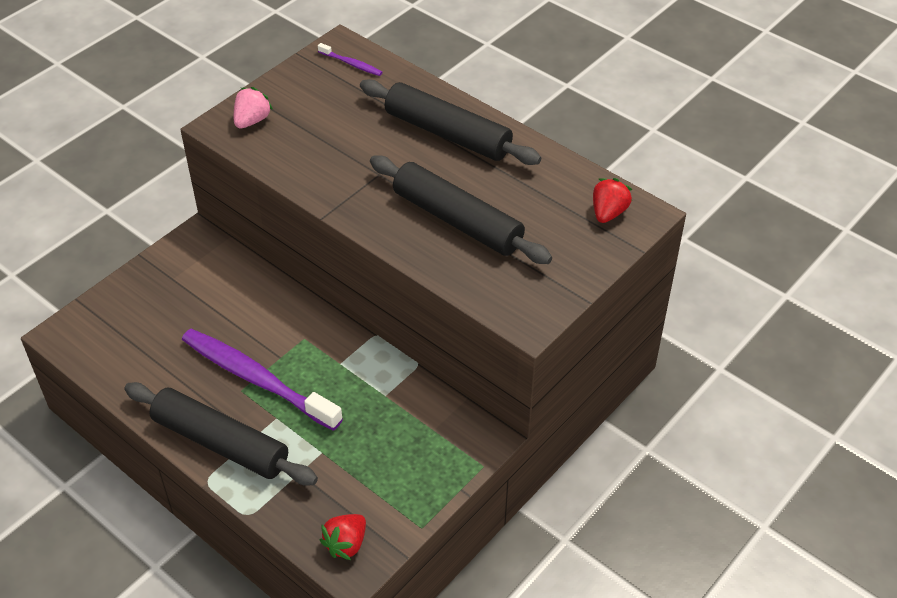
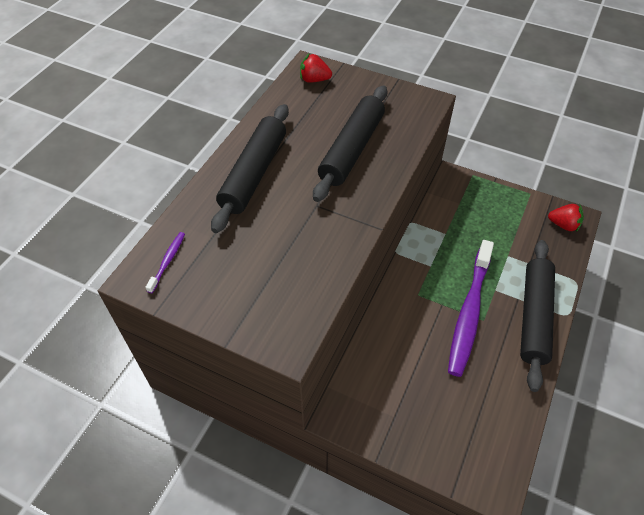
camera: 105 degrees left, 5 degrees up
(252, 121) = (273, 318): pink strawberry -> none

